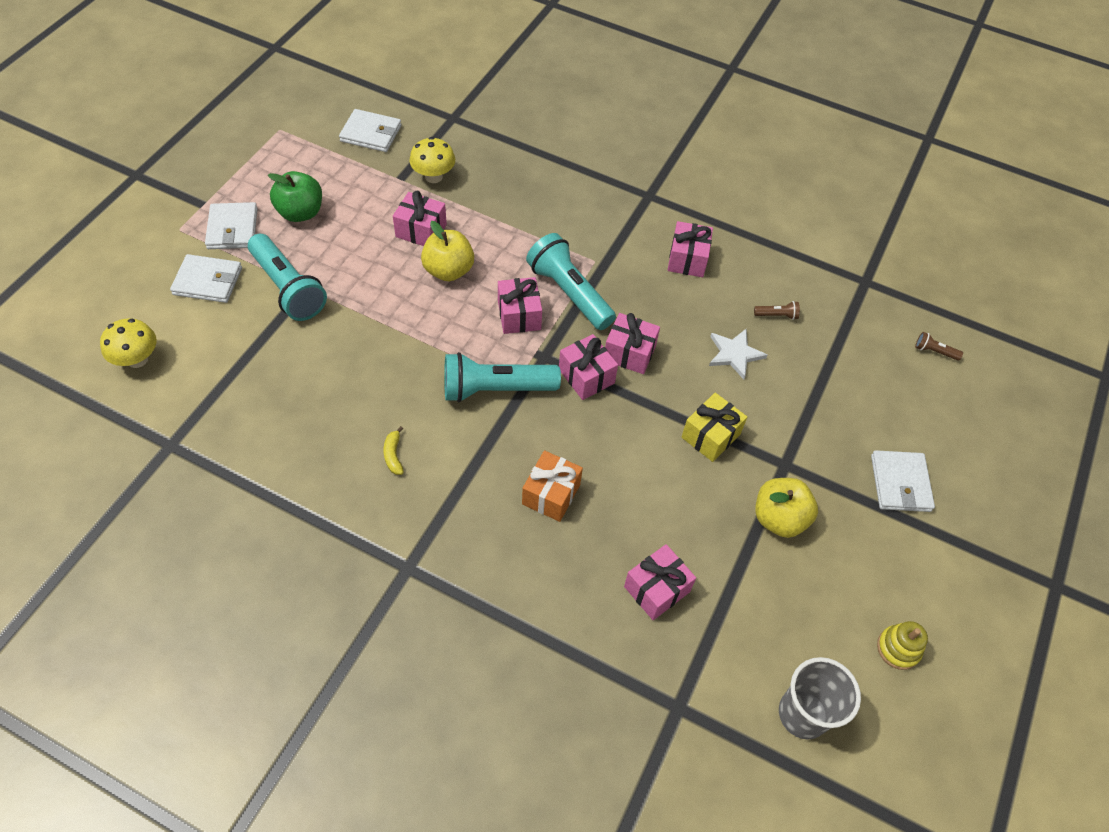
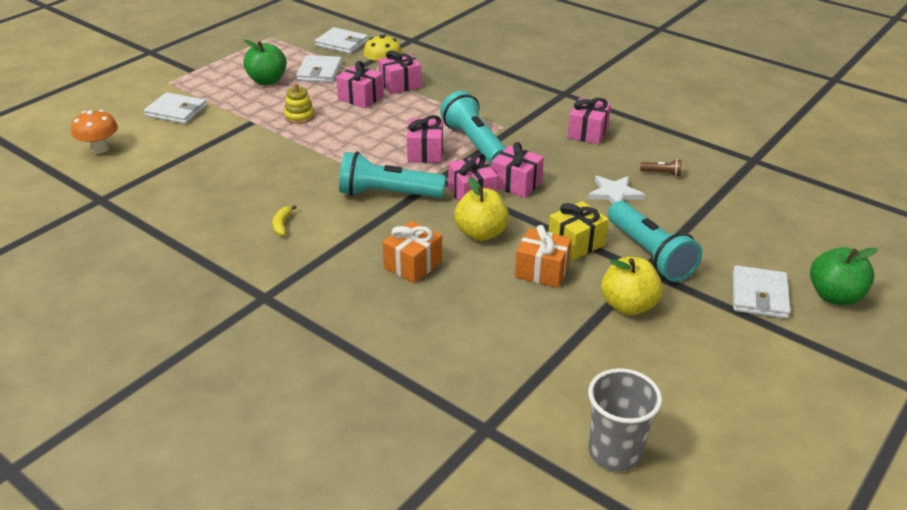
camera: 15 degrees right, 20 degrees down
(137, 359) = (100, 149): yellow mushroom -> orange mushroom
(232, 229) = (209, 85): white wallet -> white wallet (319, 72)
(288, 288) = (238, 120): turquoise flashlight -> turquoise flashlight (649, 254)
(448, 270) = (374, 122): yellow apple -> yellow apple (481, 233)
(656, 589) = (491, 340): pink gift -> pink gift (400, 85)
(685, 482) = (542, 271): none -> orange gift
(898, 648) = (731, 416): yellow stacking toy -> yellow stacking toy (299, 116)
(934, 351) = (813, 210): brown flashlight -> none
(969, 472) = (834, 296): none -> green apple

